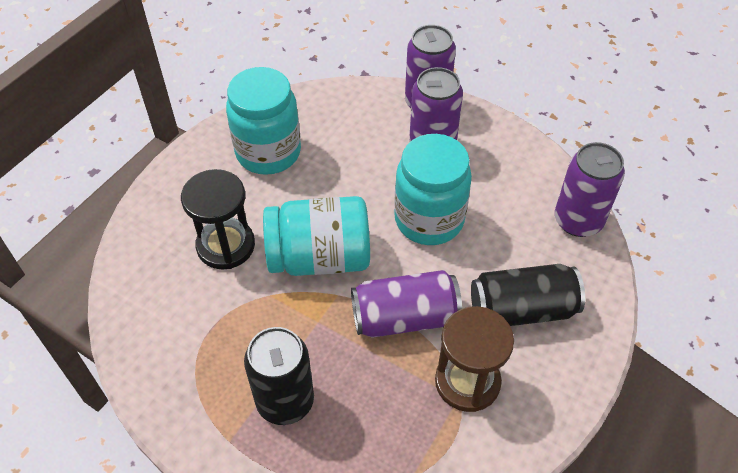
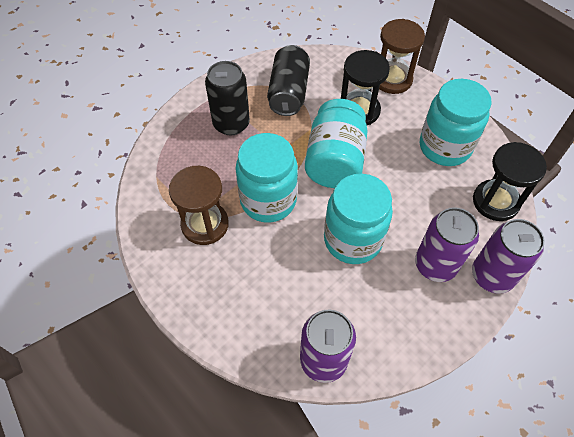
camera: 105 degrees right, 5 degrees up
(159, 217) = (392, 79): none -> brown hourglass
(335, 105) = (495, 202): none -> black hourglass
(404, 317) = (268, 200): purple can -> turquoise jar
(522, 309) = (249, 280): black can -> black can (288, 92)

